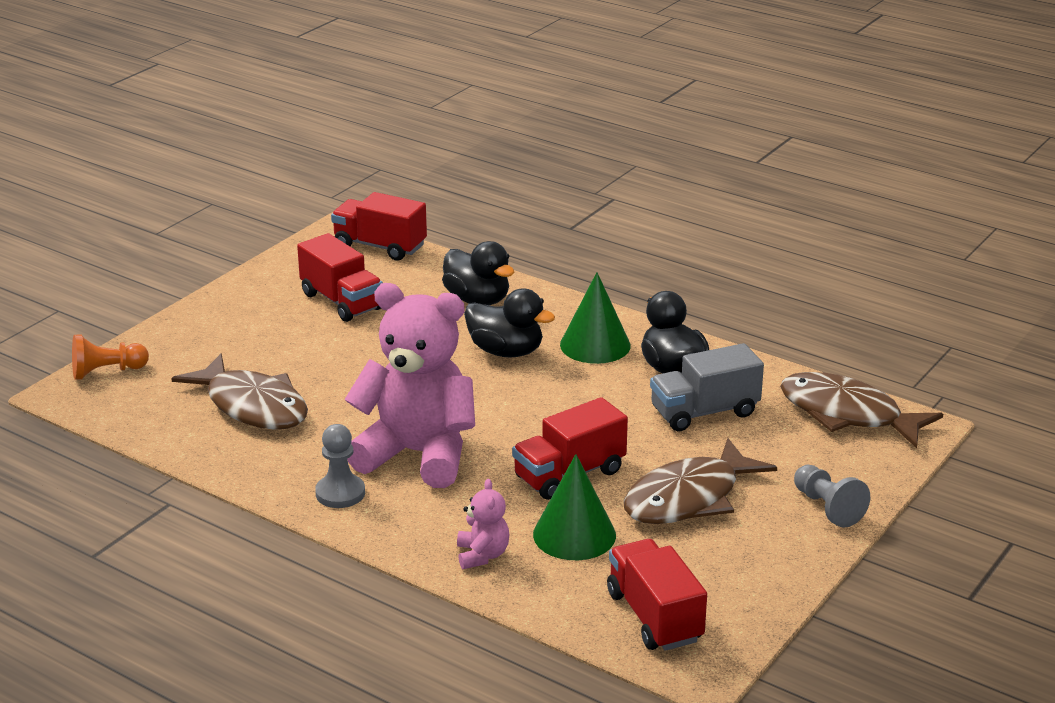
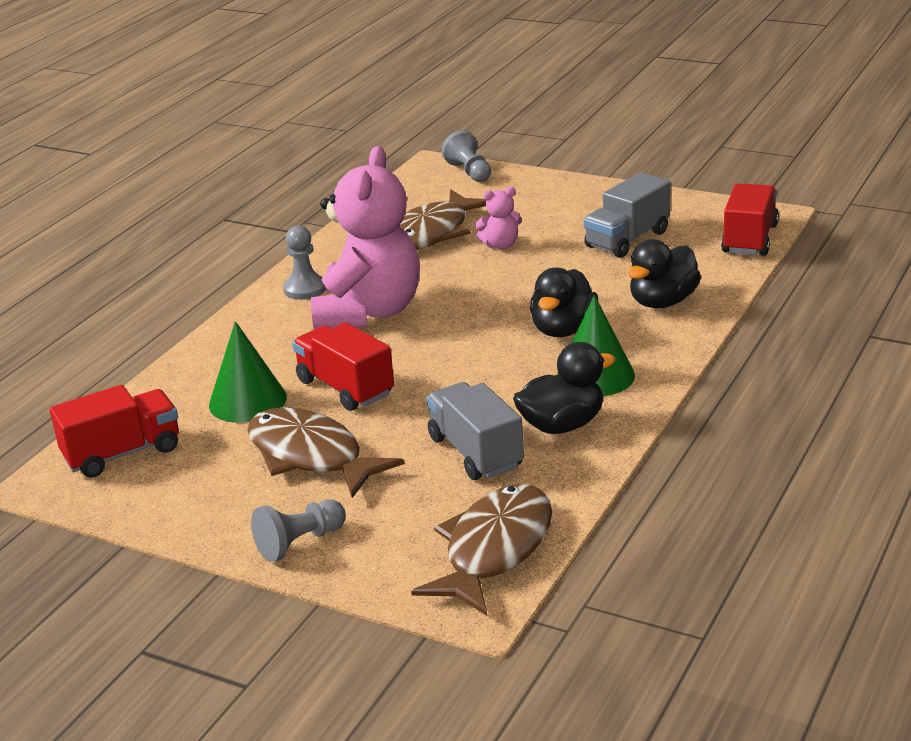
camera: 85 degrees right, 0 degrees up
(106, 372) = (469, 172): orange pawn -> grey pawn
(341, 301) = (627, 239): red truck -> grey truck
(482, 555) = (217, 361): pink teddy bear -> pink teddy bear (500, 245)

